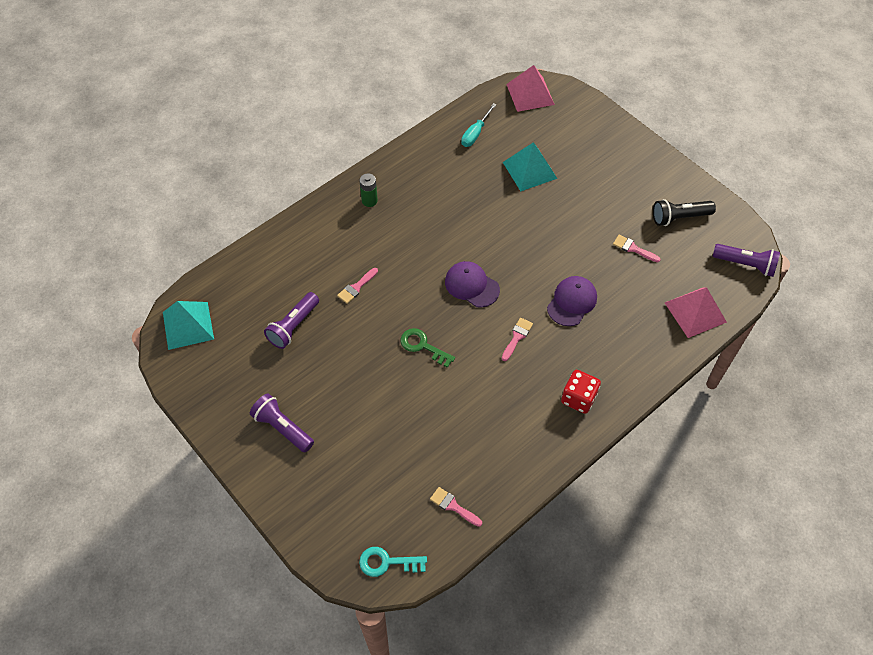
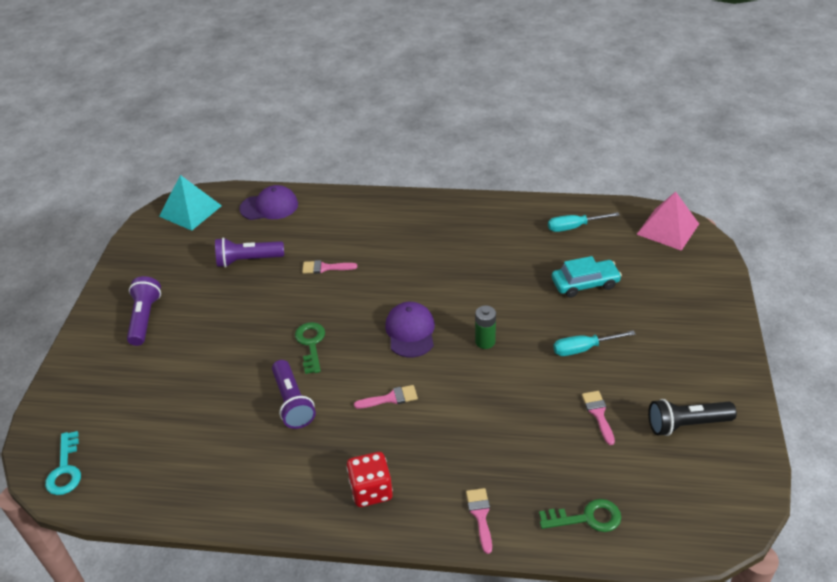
camera: 50 degrees right, 15 degrees down
(369, 201) = (419, 218): green battery -> green battery (485, 341)
(387, 562) = (65, 469): turquoise key -> turquoise key turned 150 degrees counterclockwise
(453, 506) = (161, 476): pink brush -> pink brush (480, 515)
(529, 170) = (585, 284): turquoise pyramid -> turquoise car
(572, 302) = (476, 410): purple cap -> purple cap (269, 206)
(579, 214) = (583, 349): none -> turquoise screwdriver
(679, 217) = (686, 424): black flashlight -> black flashlight turned 45 degrees counterclockwise
(695, 312) = (587, 518): pink pyramid -> green key
(745, 264) = (706, 522): purple flashlight -> purple flashlight (292, 402)

